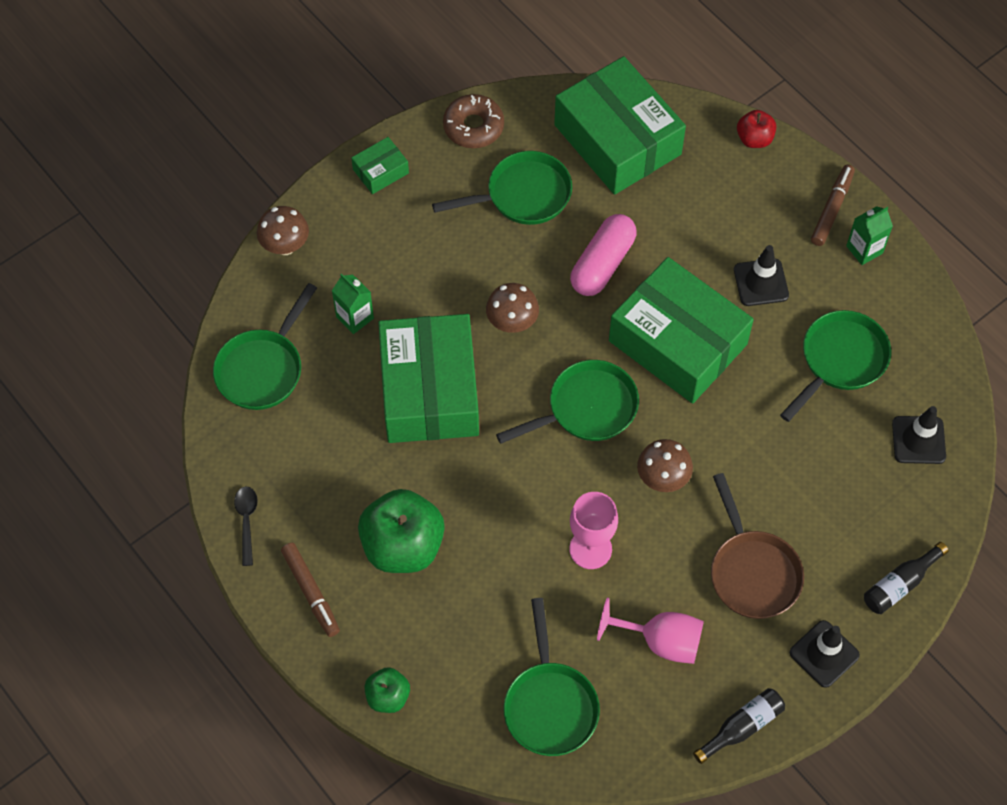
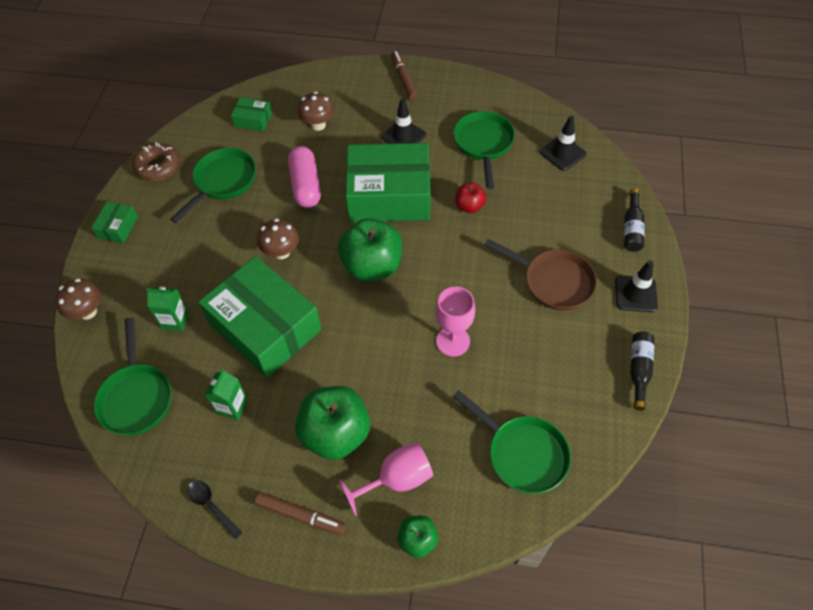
camera: 40 degrees left, 5 degrees down
(586, 408) = (372, 266): green pan -> green apple
(617, 139) = (253, 120): green box -> green box, size x0.43
(661, 641) = (545, 360): pink goblet -> pink goblet (396, 479)
(662, 478) = (453, 270): brown mushroom -> brown mushroom (318, 125)
(754, 139) = (330, 73): red apple -> red apple (469, 206)
(864, 249) = (440, 86): green carton -> green carton (232, 406)

